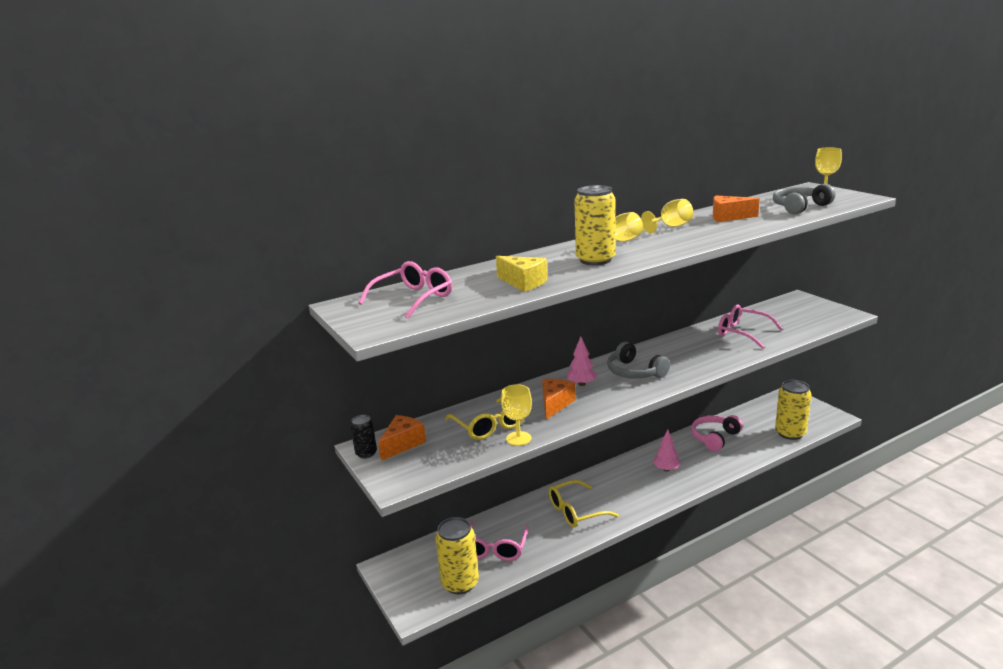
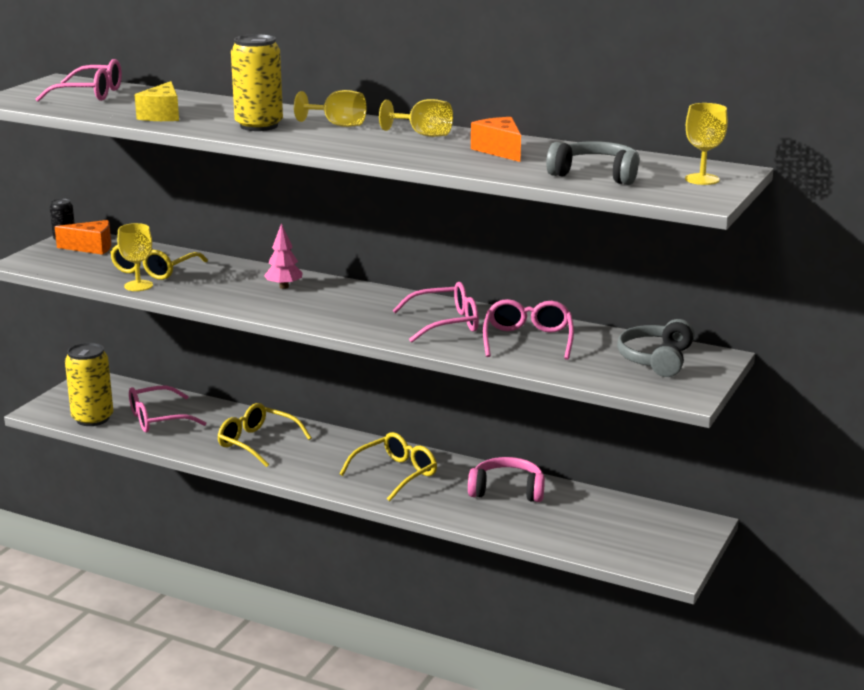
camera: 55 degrees right, 0 degrees up
(555, 404) = (224, 285): orange cheese -> none
(634, 372) = (340, 304): grey headphones -> grey headphones (656, 359)
(666, 469) = (395, 474): pink tree -> yellow glasses
(697, 349) = (445, 323): none -> pink glasses
(790, 433) = (580, 541): yellow can -> none

